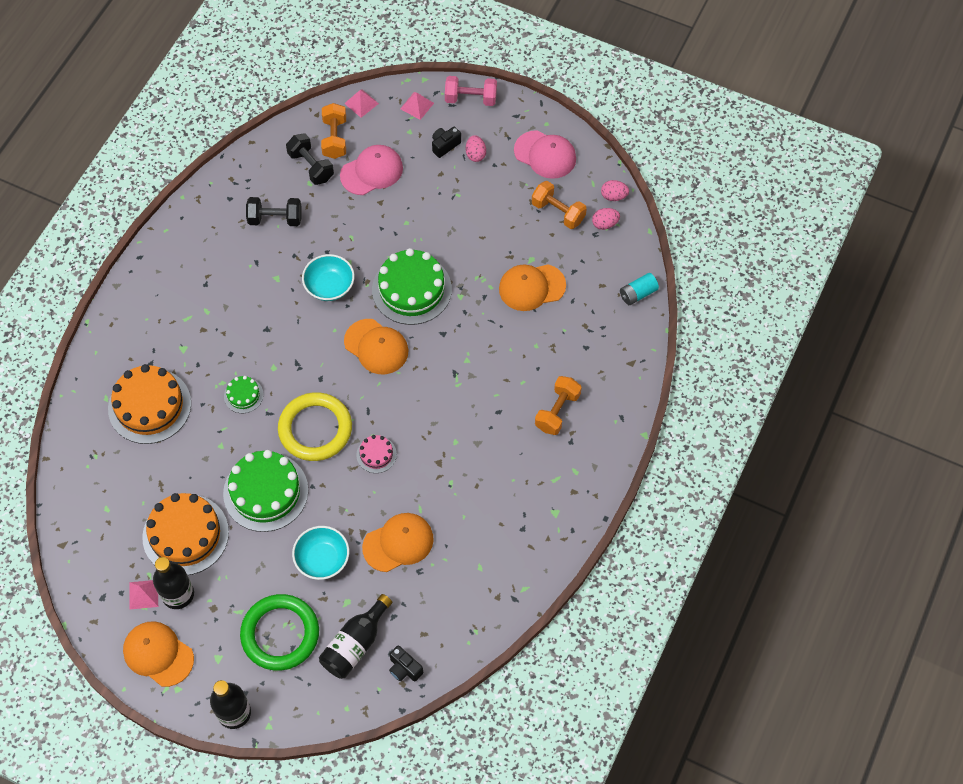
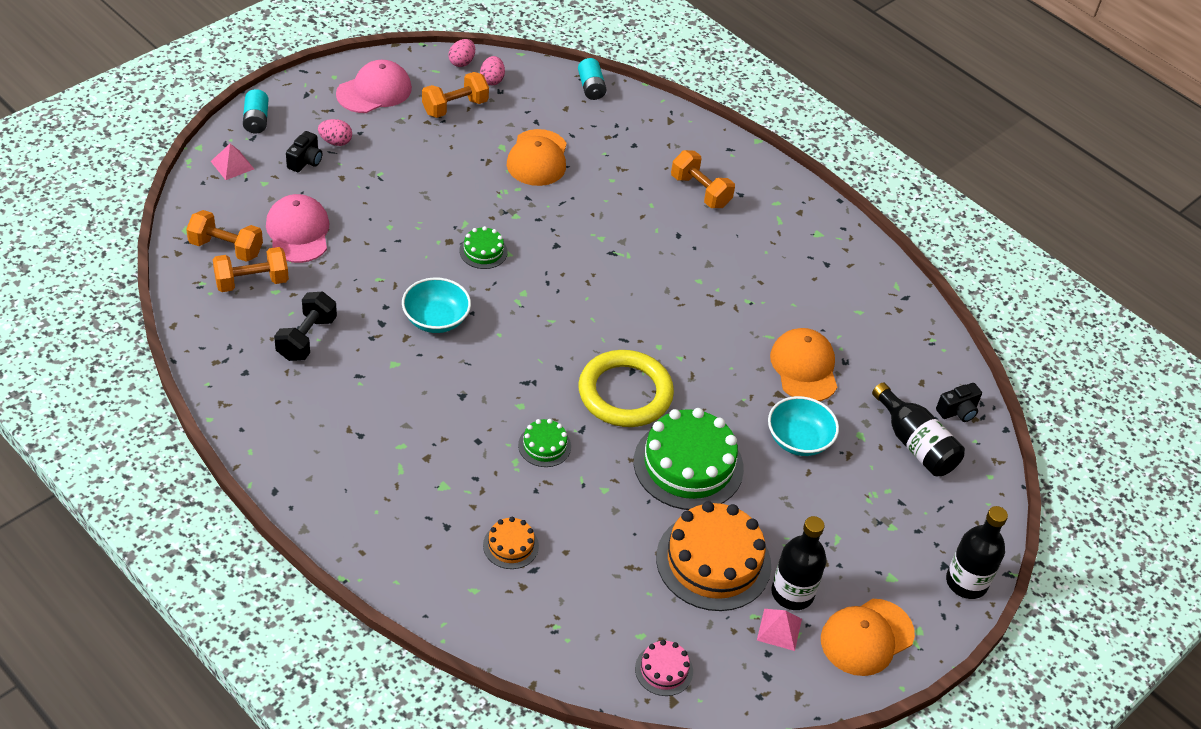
camera: 75 degrees left, 15 degrees down
(149, 406) = (510, 545): orange cake -> orange cake, size x0.48
(280, 634) = (880, 508): green ring -> none
(311, 166) = (252, 282): black dumbbell -> orange dumbbell
(361, 103) = (192, 209): pink pyramid -> none
(376, 347) = (543, 305): orange cap -> none
(376, 454) = (684, 350): pink cake -> pink cake (664, 670)
(411, 289) = (483, 251): green cake -> green cake, size x0.48
(445, 145) = (305, 161): black camera -> black camera turned 135 degrees counterclockwise
(470, 99) = (256, 120): pink dumbbell -> turquoise battery

